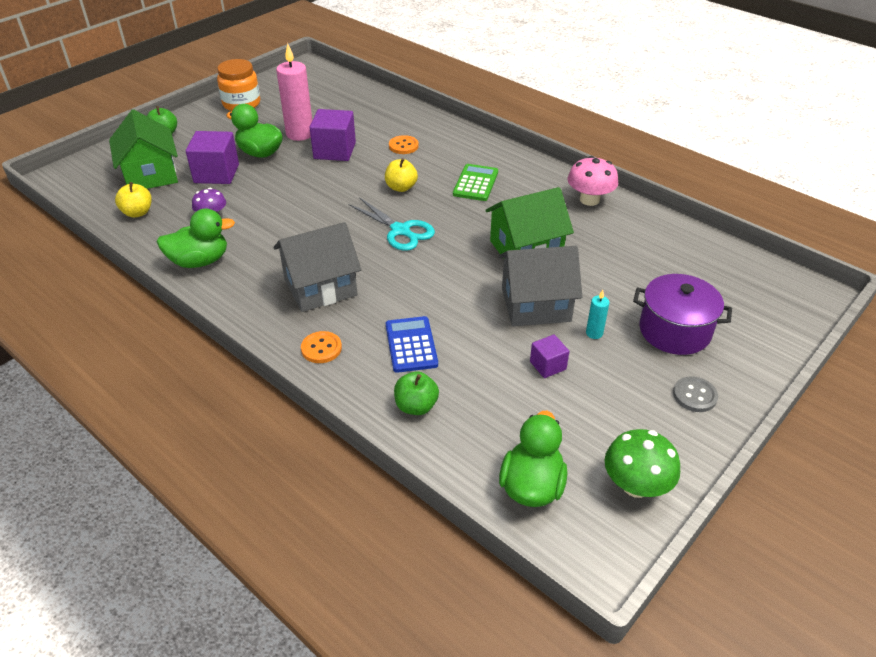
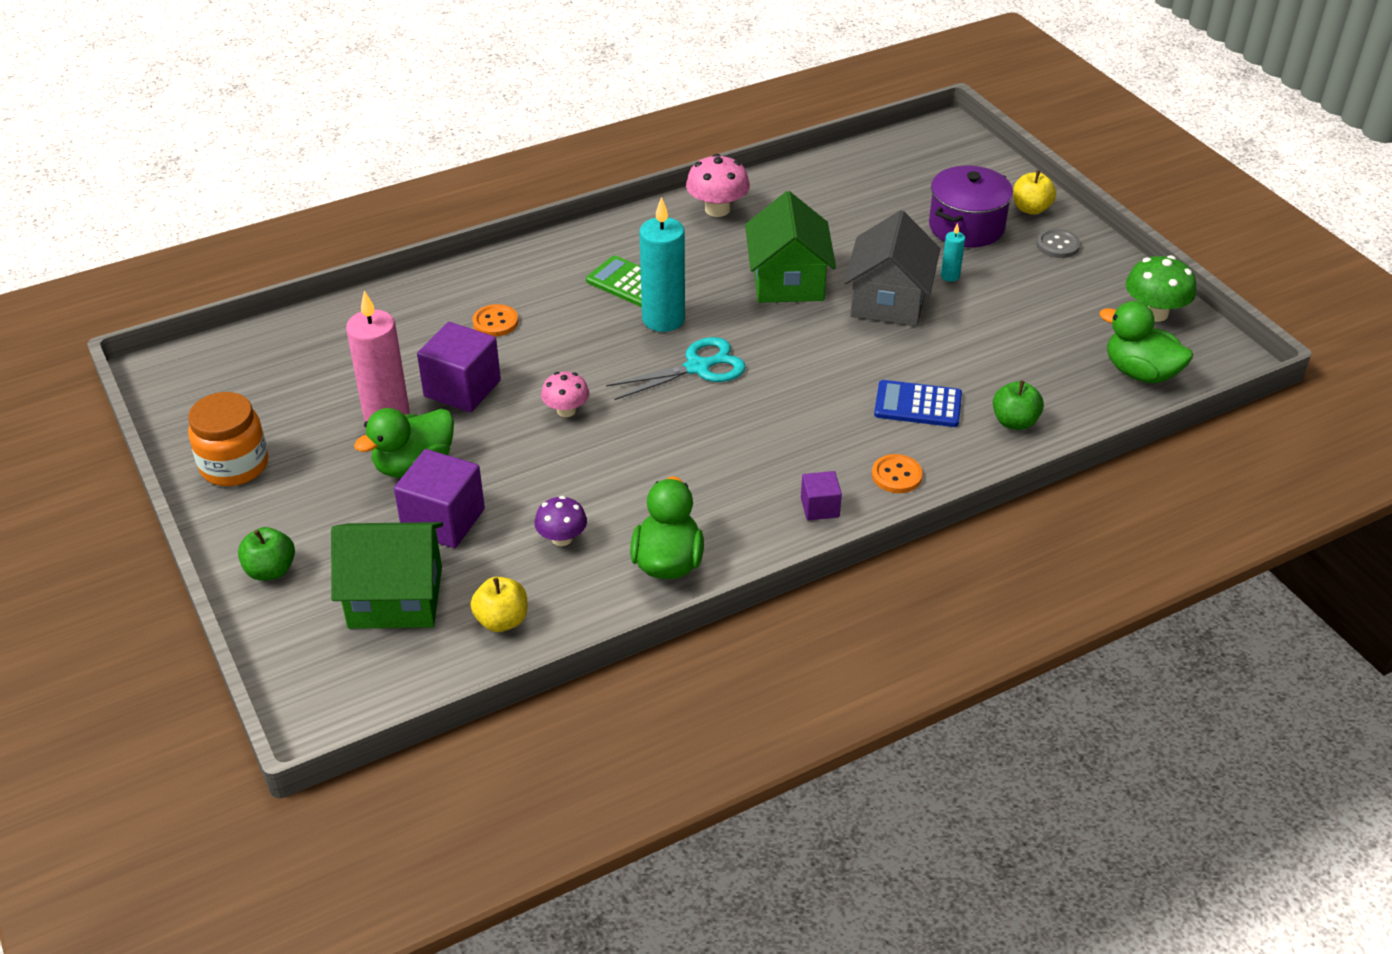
camera: 70 degrees left, 0 degrees up
(320, 287) = (780, 457): grey house -> none
(331, 190) = (566, 410): none -> pink mushroom
(401, 187) = (599, 346): yellow apple -> yellow apple (1031, 209)
(445, 205) = (663, 319): none -> turquoise candle
(548, 365) = (986, 319): purple cube -> purple cube (820, 507)

